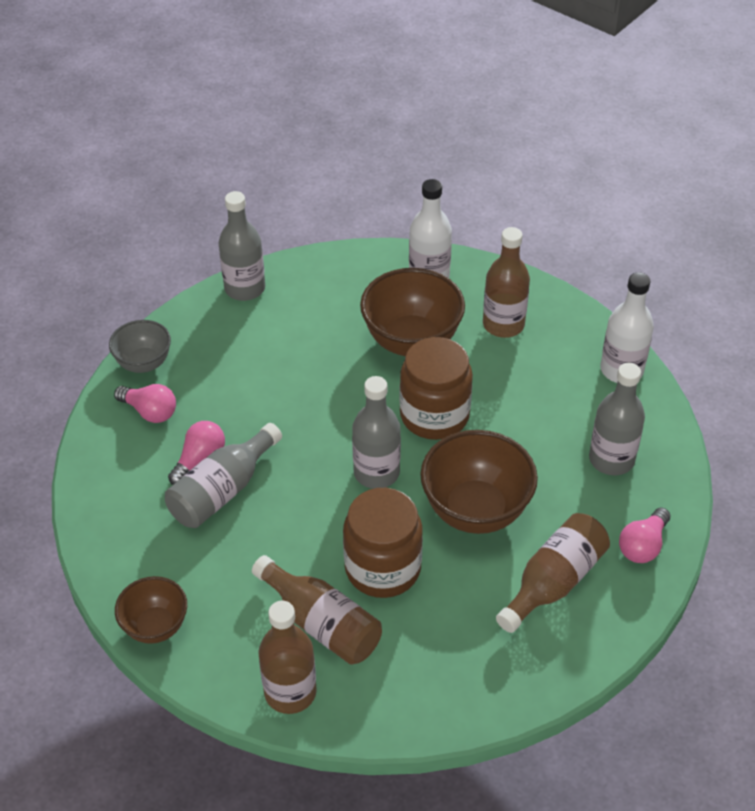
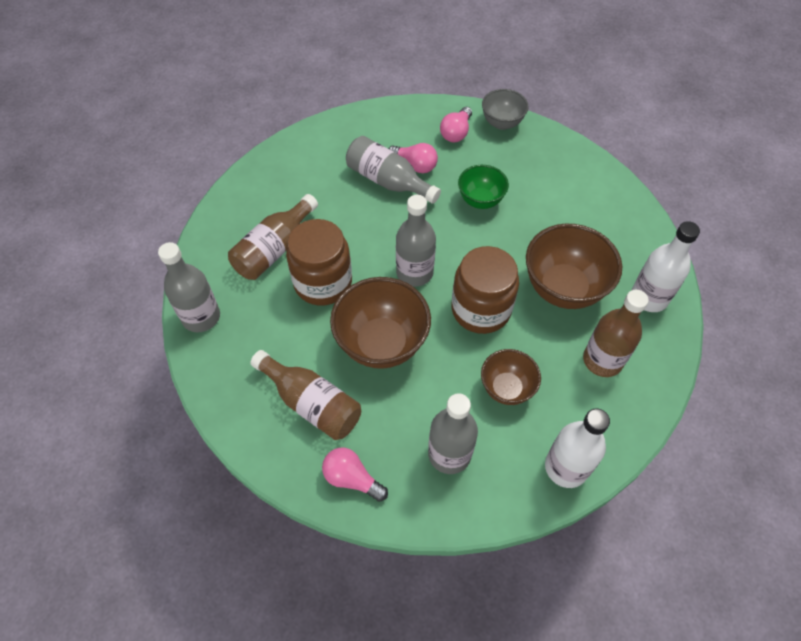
camera: 85 degrees right, 10 degrees up
(155, 626) = (274, 161): brown bowl -> brown bowl (506, 388)
(245, 288) = (595, 171): grey bottle -> grey bottle (201, 317)
(273, 399) = (480, 200): none -> green bowl
(290, 692) = (220, 236): brown bottle -> none

